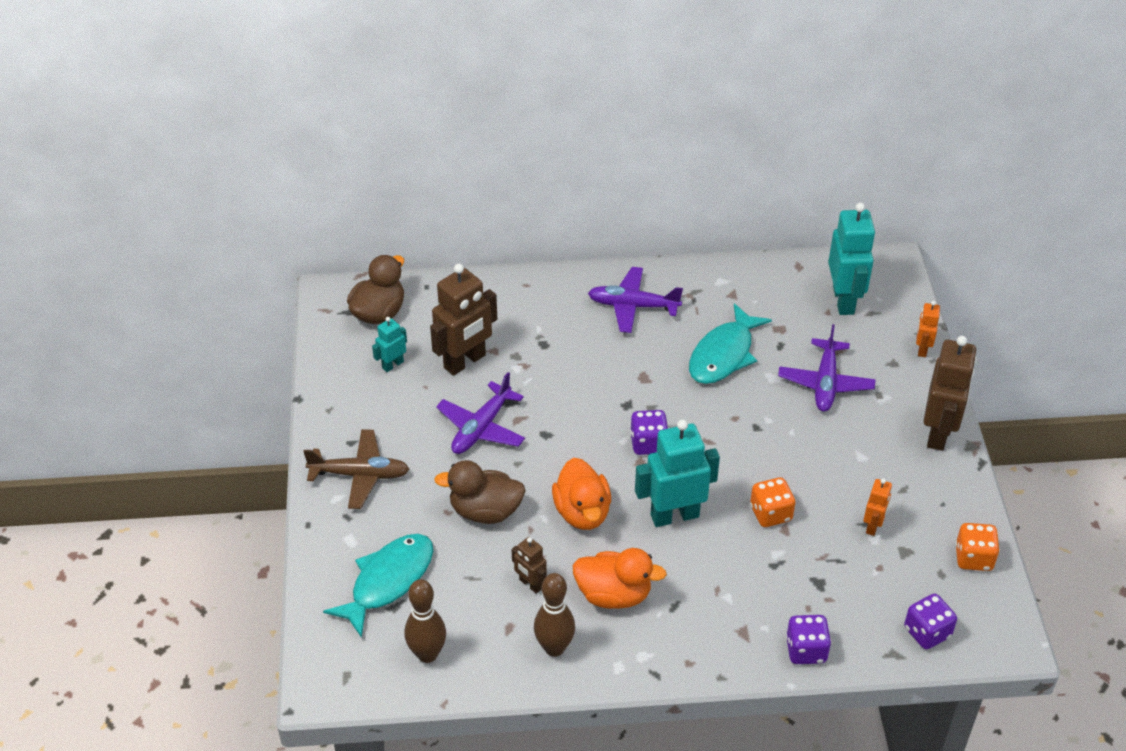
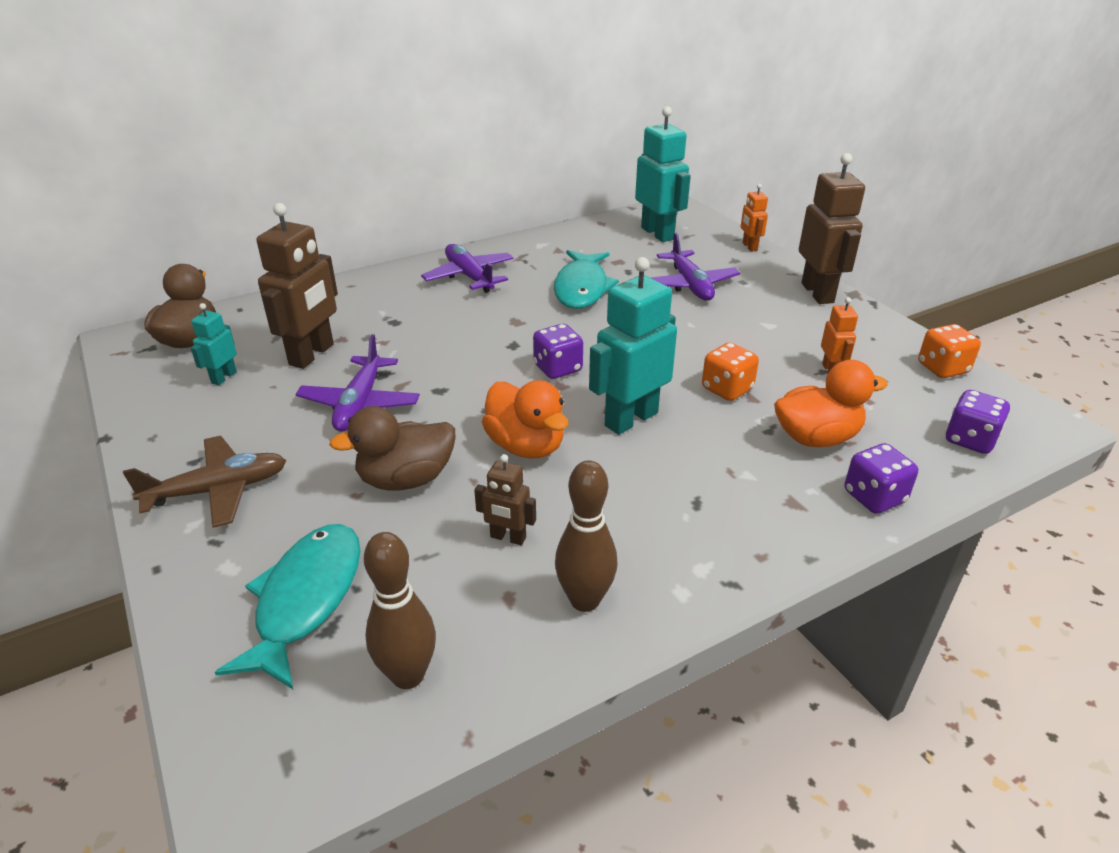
camera: 25 degrees left, 10 degrees down
(614, 594) = (618, 514): orange duck -> orange duck (816, 438)
(632, 306) = (469, 276): purple plane -> purple plane turned 75 degrees clockwise

